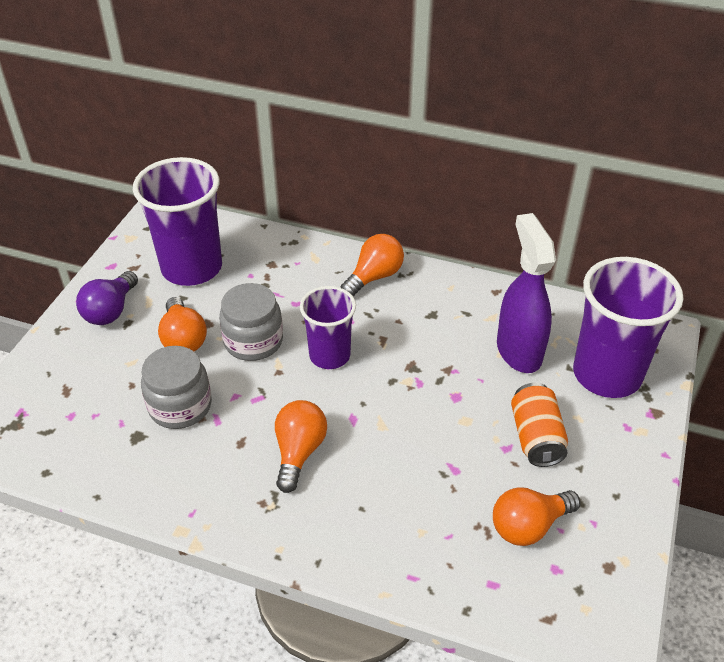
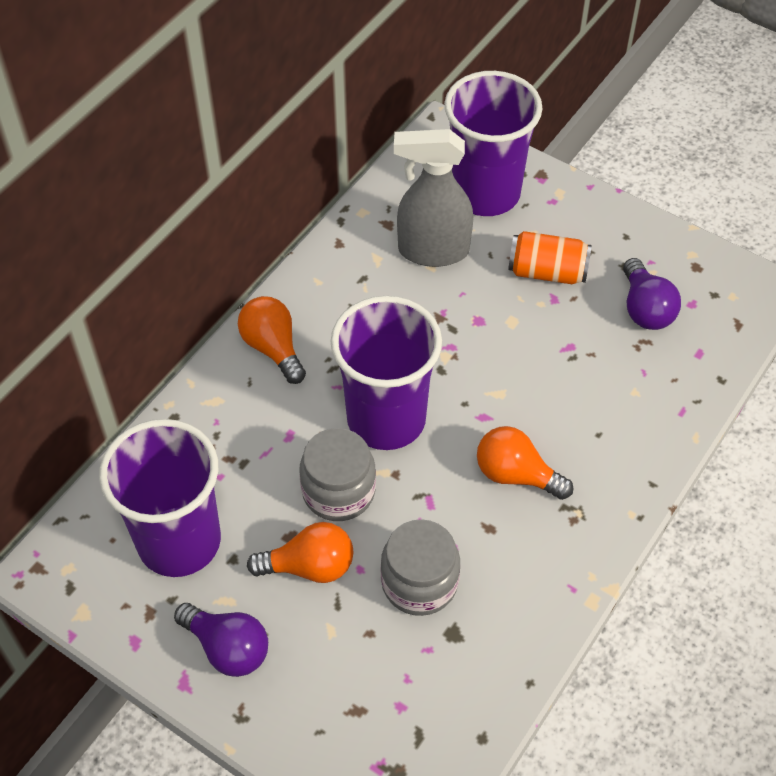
camera: 75 degrees left, 10 degrees up
(329, 355) = (386, 419): purple cup -> purple cup, size x1.63
(518, 350) = (432, 251): purple spray bottle -> grey spray bottle
(529, 526) = (645, 309): orange light bulb -> purple light bulb

